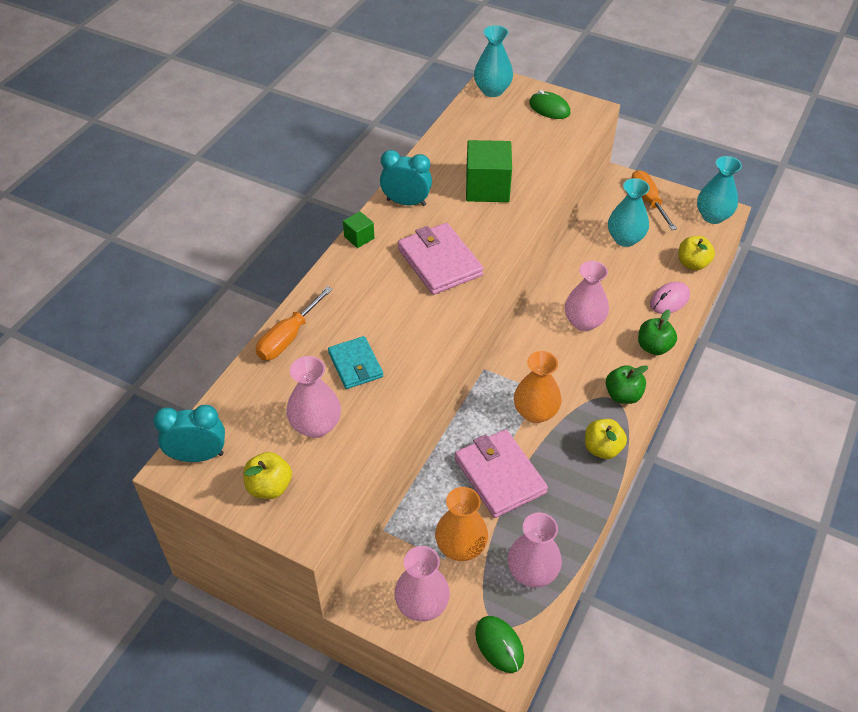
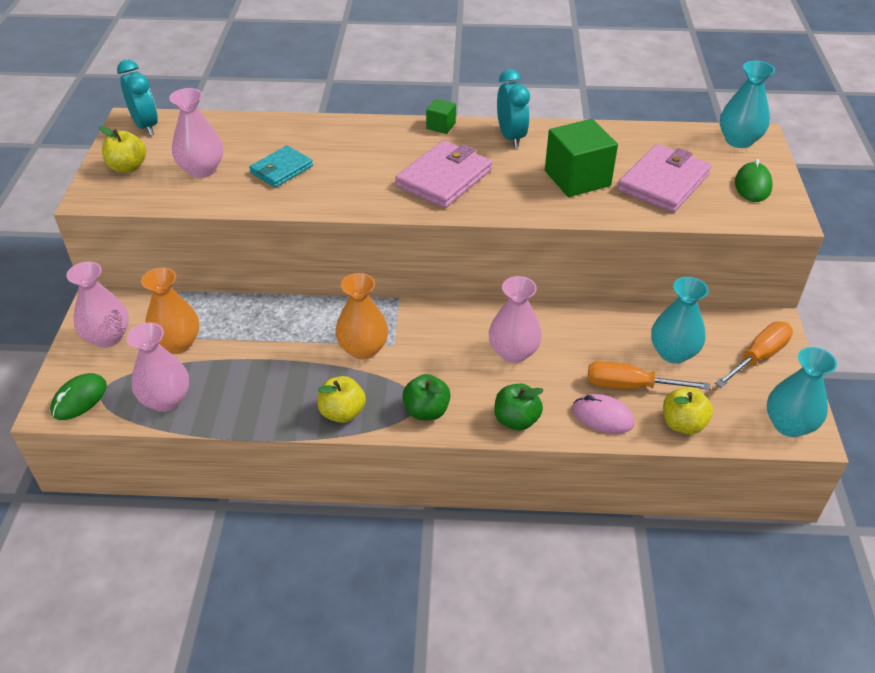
camera: 65 degrees right, 5 degrees down
(289, 337) = (293, 127): orange screwdriver -> orange screwdriver (631, 386)
(500, 475) = (271, 346): pink wallet -> pink wallet (663, 183)

